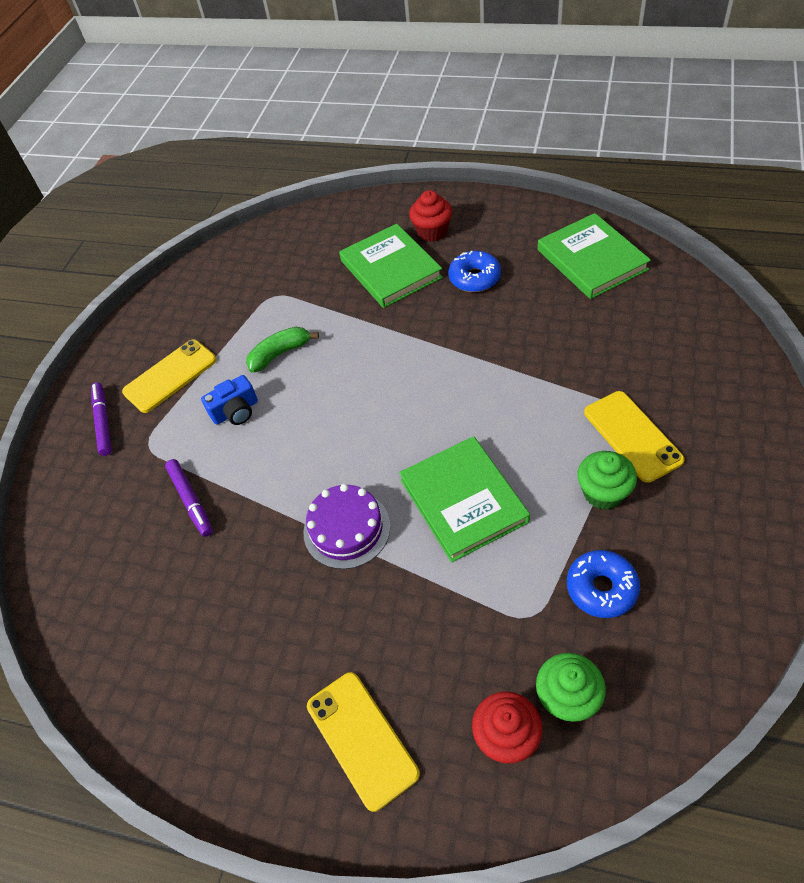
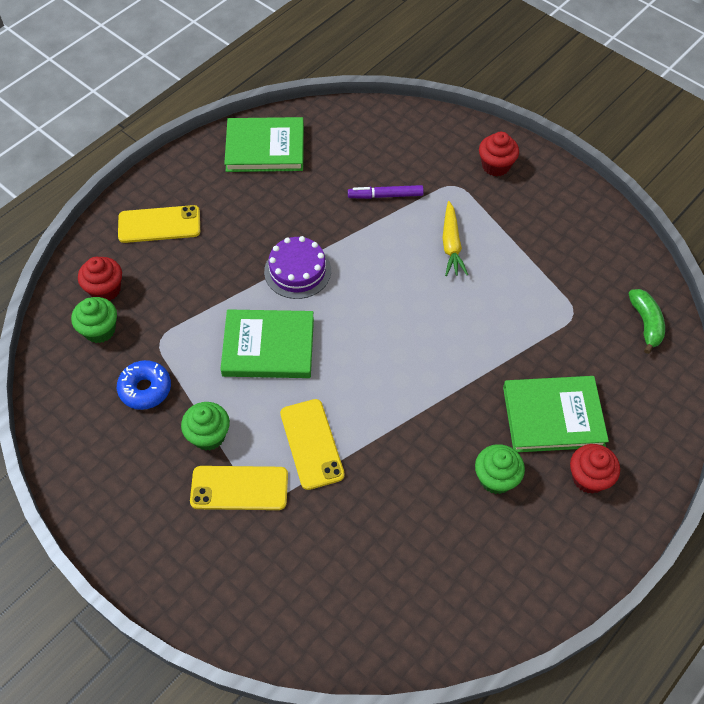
camera: 110 degrees right, 5 degrees up
(103, 422) = (495, 166): purple marker -> red cupcake
(170, 376) = (518, 216): yellow phone -> yellow phone (311, 444)
(236, 411) = (451, 244): blue camera -> yellow carrot
(280, 354) = (495, 292): green banana -> green banana (645, 323)
(474, 278) = (496, 478): blue donut -> green cupcake
(591, 260) = (456, 596): green book -> green book (265, 148)

